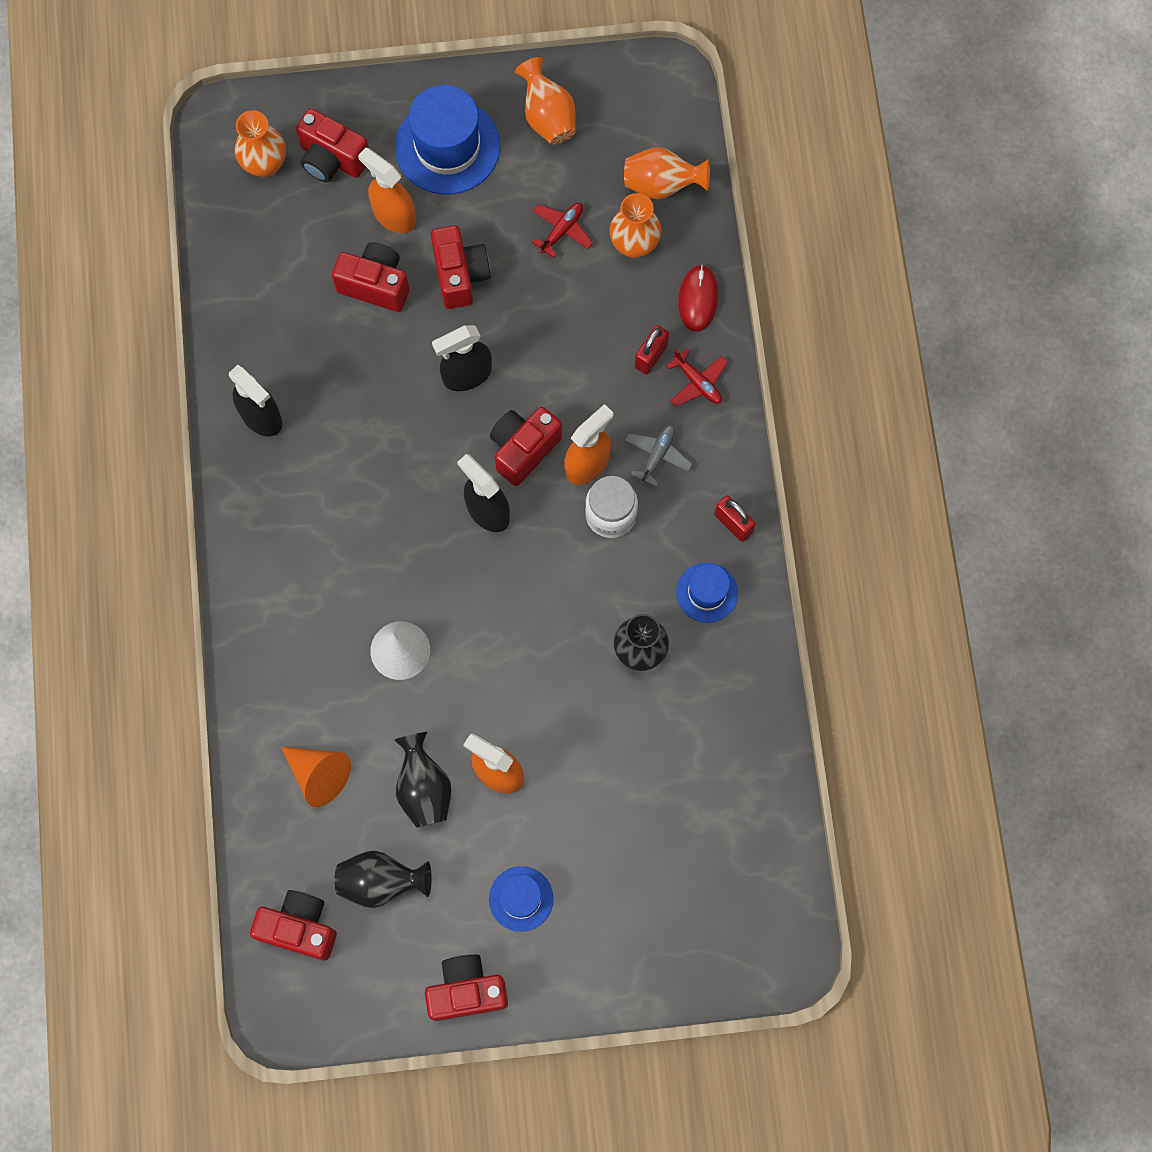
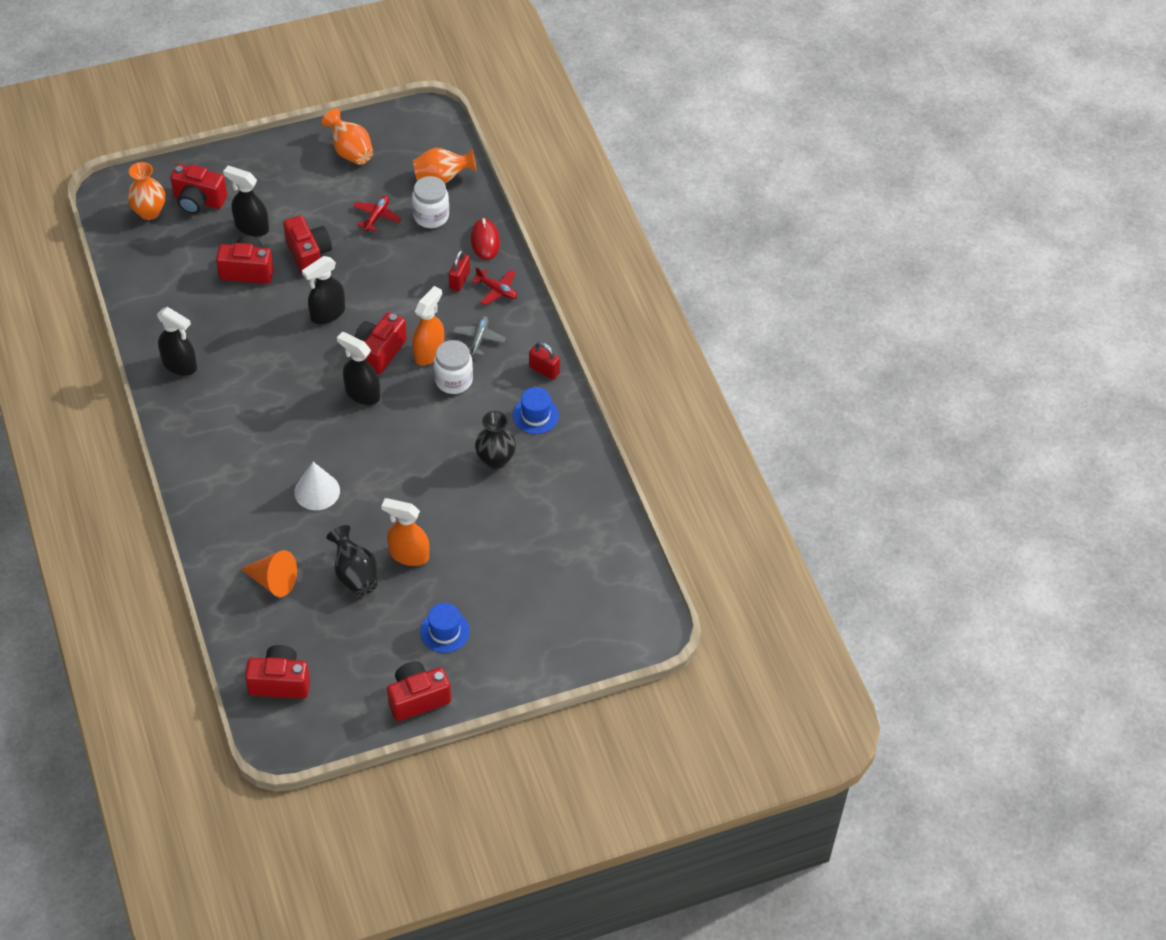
camera: 15 degrees left, 20 degrees down
(381, 882) = (336, 640): black vase -> none
(394, 215) = (251, 227): orange spray bottle -> black spray bottle
(447, 146) = (281, 180): blue hat -> none
(634, 244) = (431, 216): orange vase -> white jar

